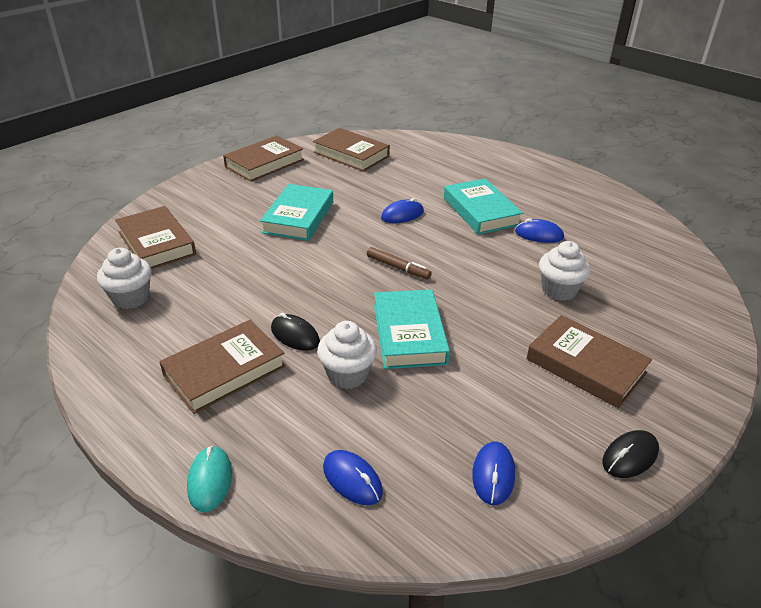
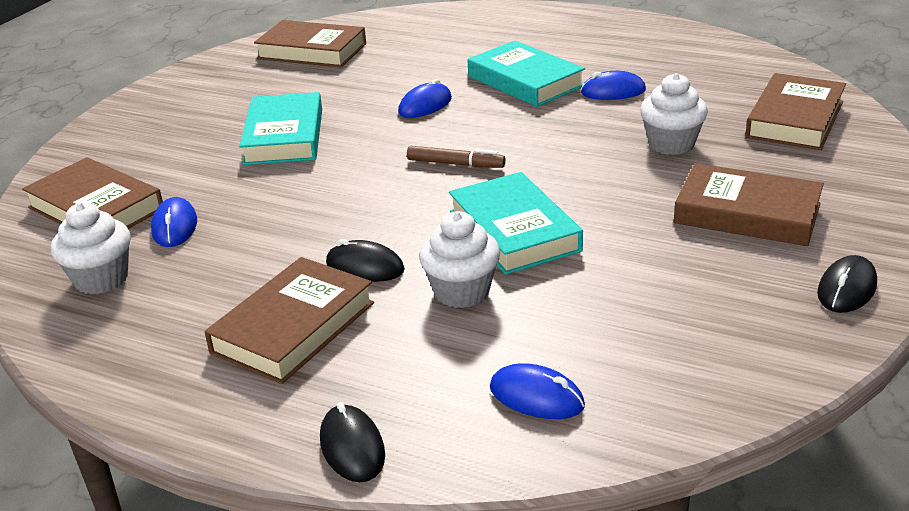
camera: 15 degrees left, 5 degrees down
(210, 480) = (352, 447): turquoise mouse -> black mouse
(264, 163) = (194, 84): brown book -> brown book (795, 119)
(493, 475) = (703, 347): blue mouse -> blue mouse (175, 227)

